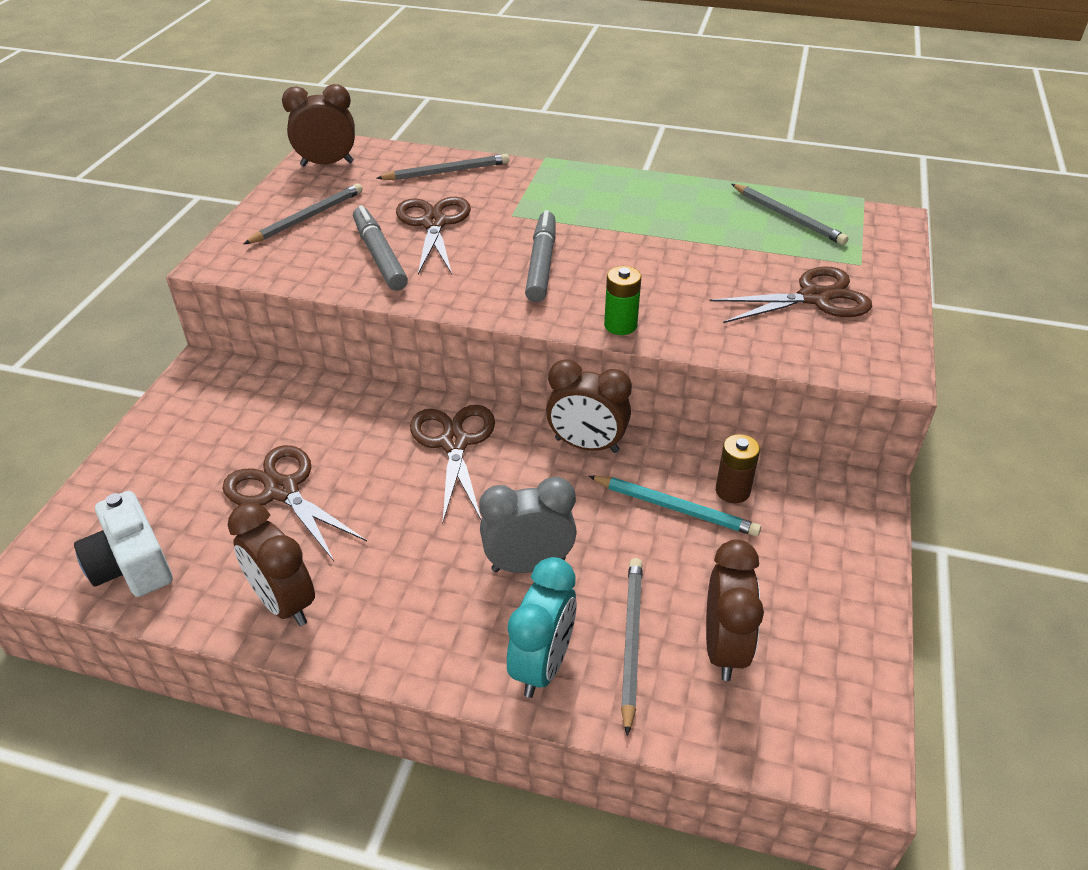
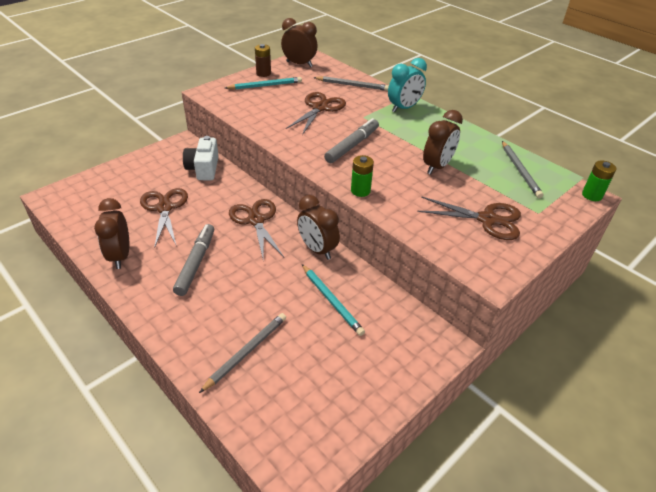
camera: 30 degrees right, 0 degrees up
(132, 565) = (82, 212): white camera -> white camera (203, 169)
(307, 217) = (265, 86): grey pencil -> turquoise pencil
(379, 256) = (278, 114): grey marker -> grey marker (196, 263)
(454, 443) = (256, 220): brown scissors -> brown scissors turned 45 degrees counterclockwise
(528, 564) = (235, 292): grey clock -> none
(542, 665) = (196, 340): turquoise clock -> turquoise clock (404, 108)
(724, 648) = (288, 380): brown clock -> brown clock (437, 167)
(732, 491) = (370, 307): brown battery -> brown battery (263, 73)
(895, 217) = (592, 195): none -> green battery

